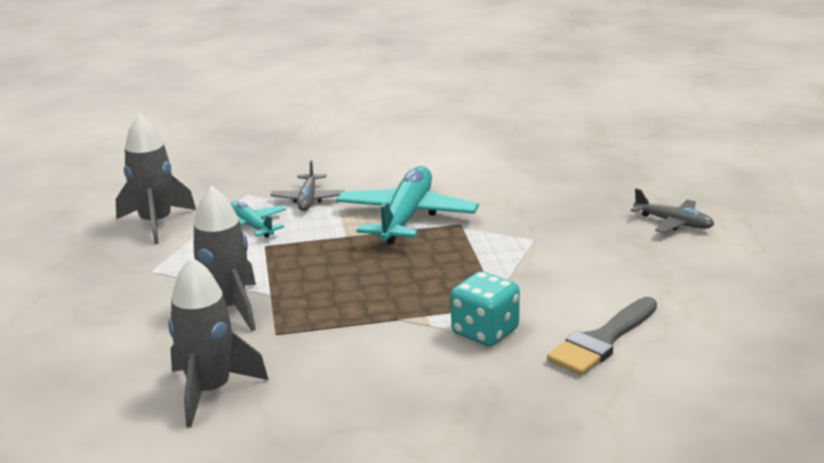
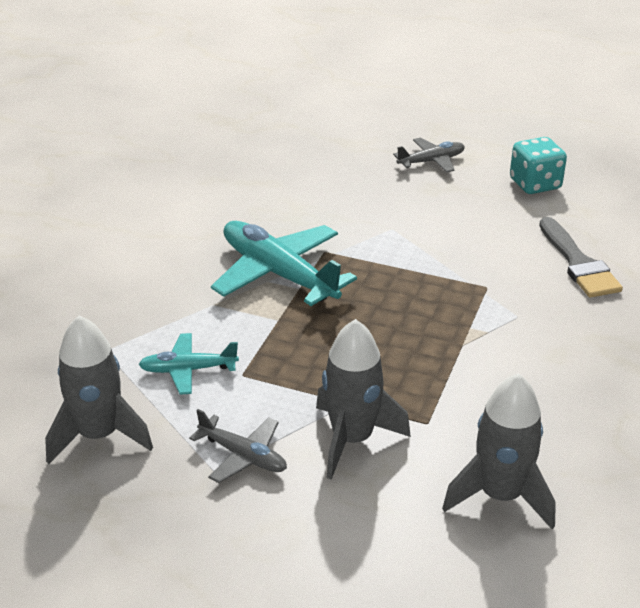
camera: 60 degrees left, 10 degrees up
(308, 199) = (170, 315): grey plane -> grey plane (243, 456)
(485, 332) = (522, 309): turquoise dice -> turquoise dice (535, 184)

